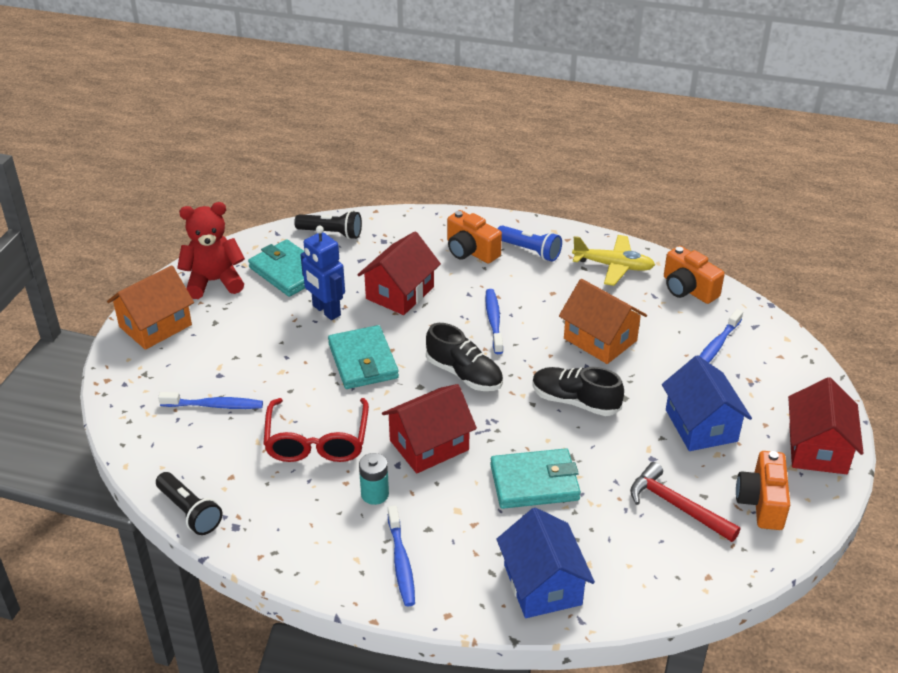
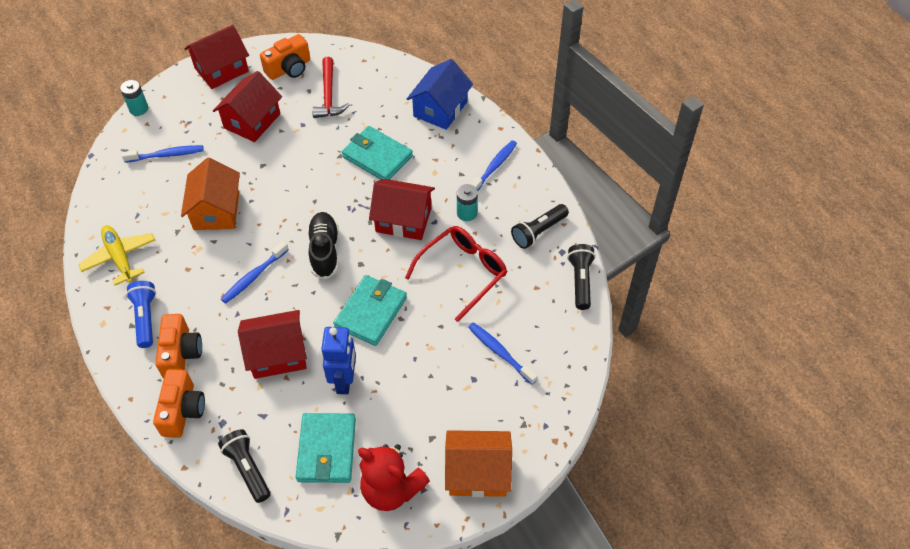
camera: 135 degrees left, 15 degrees up
(279, 528) = (538, 232): none -> black flashlight
(575, 401) = (291, 183): black shoe -> none
(688, 289) = (111, 203): orange camera -> orange camera (183, 410)
(701, 425) = (252, 121): blue house -> red house
(811, 361) = (139, 109): none -> turquoise battery

